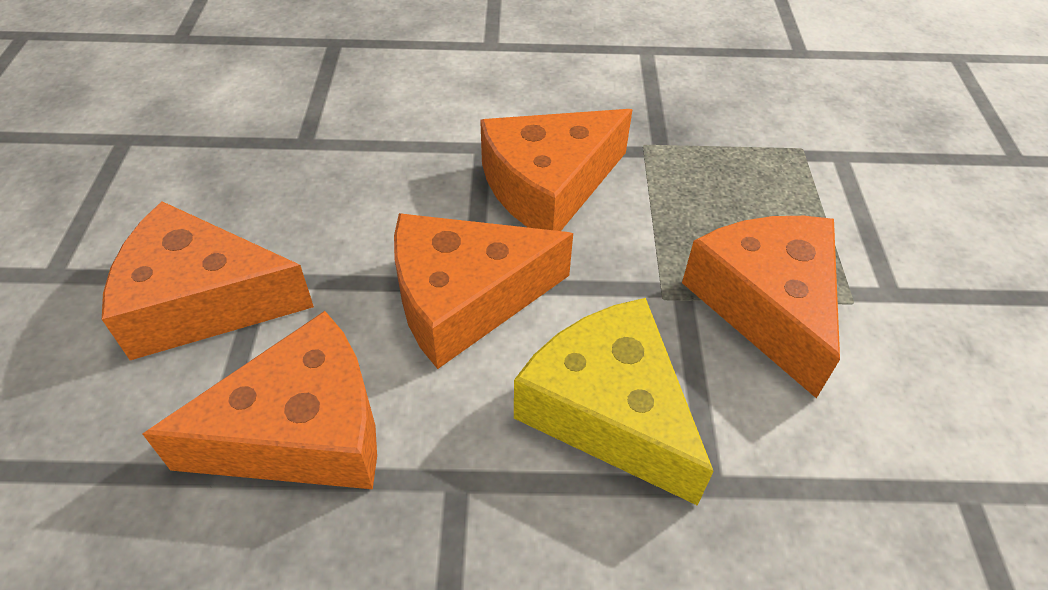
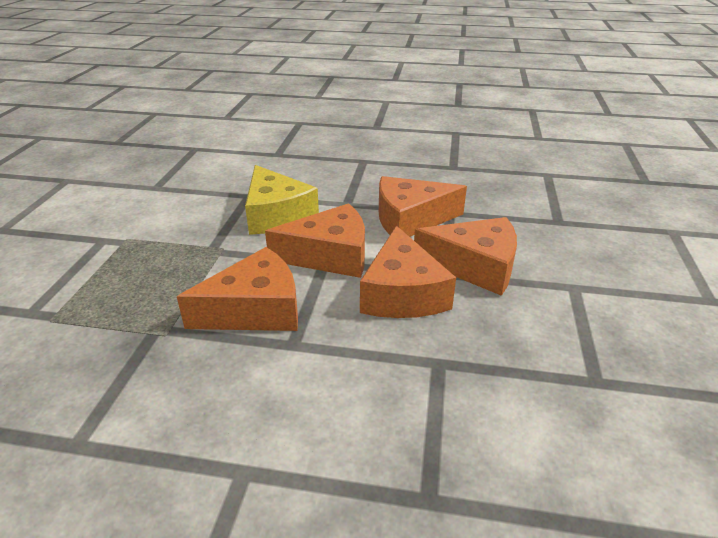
camera: 170 degrees left, 15 degrees down
(766, 305) = (172, 240): orange cheese -> orange cheese (402, 293)

